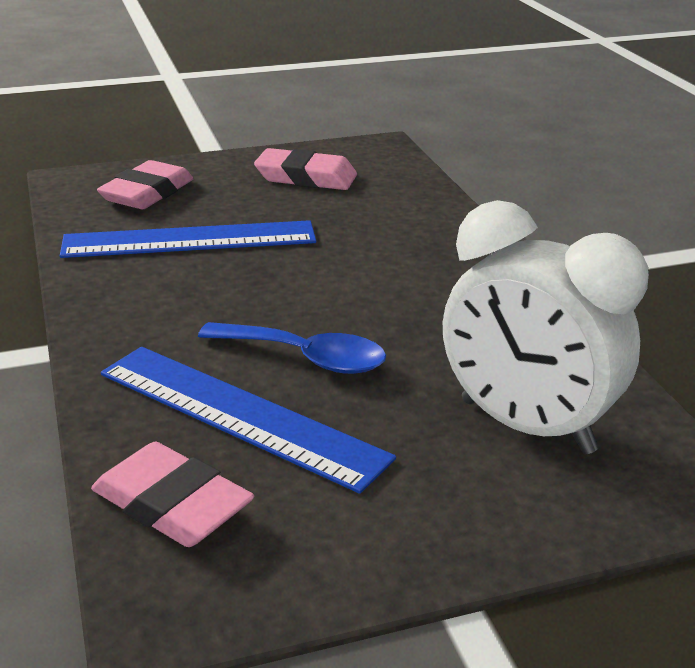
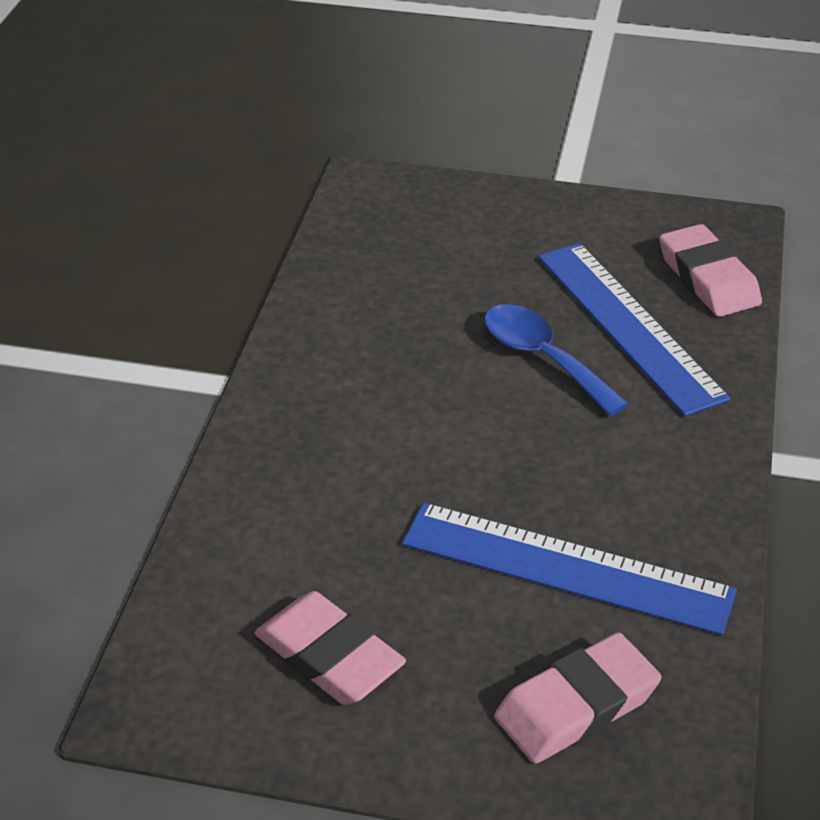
camera: 150 degrees left, 10 degrees up
(526, 427) = (426, 249): white clock -> none

